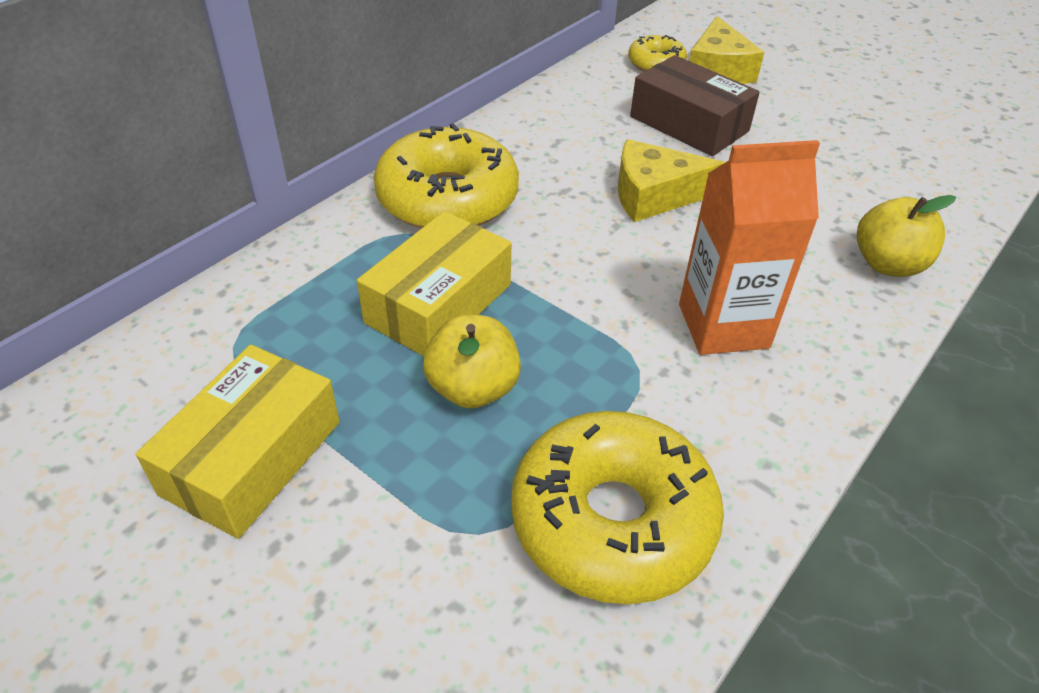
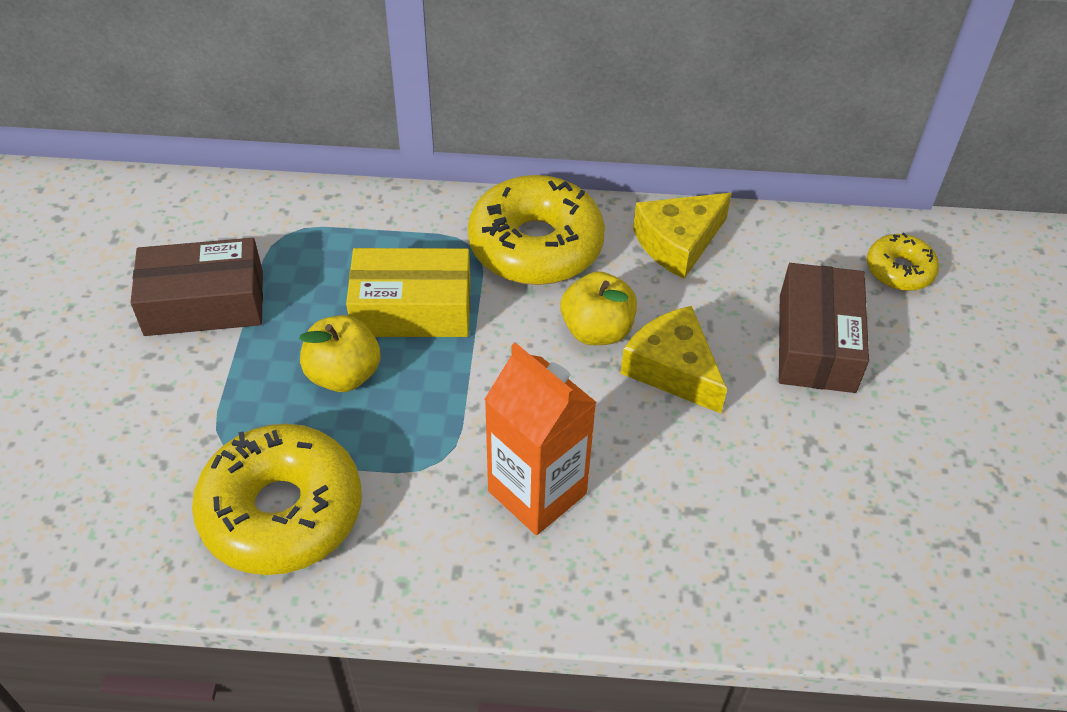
camera: 55 degrees right, 5 degrees up
(252, 457) = (204, 303): yellow box -> brown box
(718, 69) = (948, 321): yellow cheese -> yellow cheese (678, 243)
(887, 264) = (738, 585): yellow apple -> yellow apple (597, 330)

